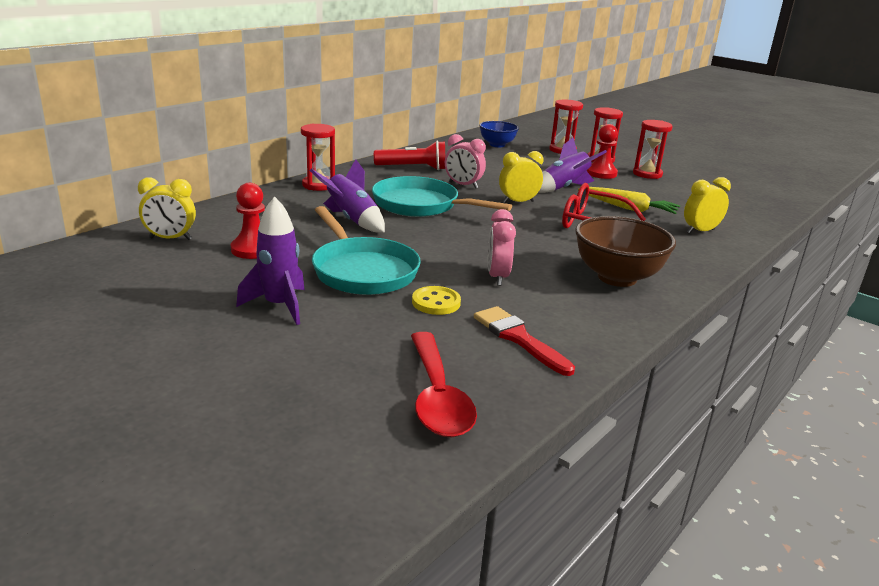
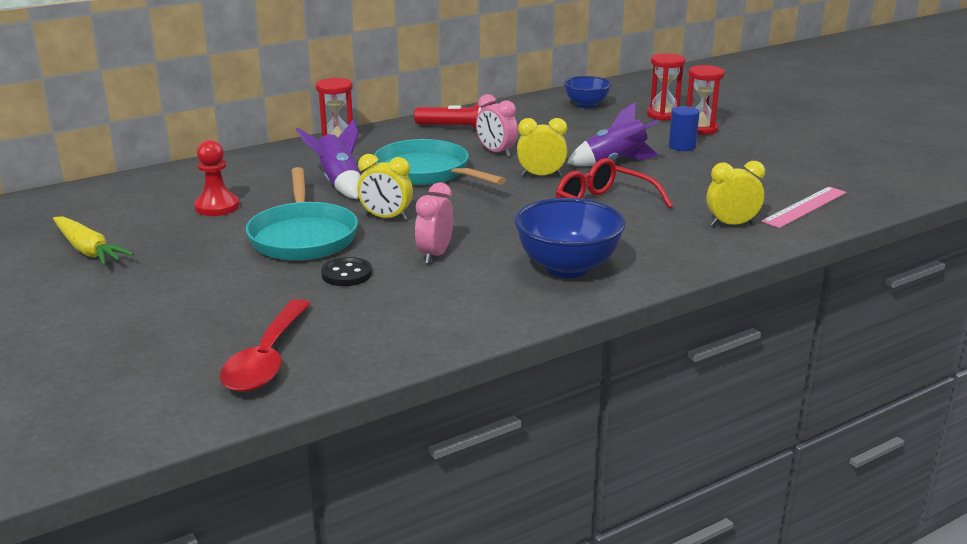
camera: 20 degrees right, 0 degrees up
(170, 239) = (151, 190): yellow clock -> yellow clock (386, 218)
(279, 306) = (196, 263): purple rocket -> none
(436, 302) = (347, 274): yellow button -> black button
(519, 339) = (396, 317): red brush -> none
(601, 173) = (682, 146): red pawn -> blue cylinder
(617, 278) = (567, 268): brown bowl -> blue bowl
(628, 208) = (669, 191): yellow carrot -> yellow carrot (88, 250)
(647, 174) = (743, 150): red hourglass -> none
(735, 214) = (804, 207): none -> pink ruler

